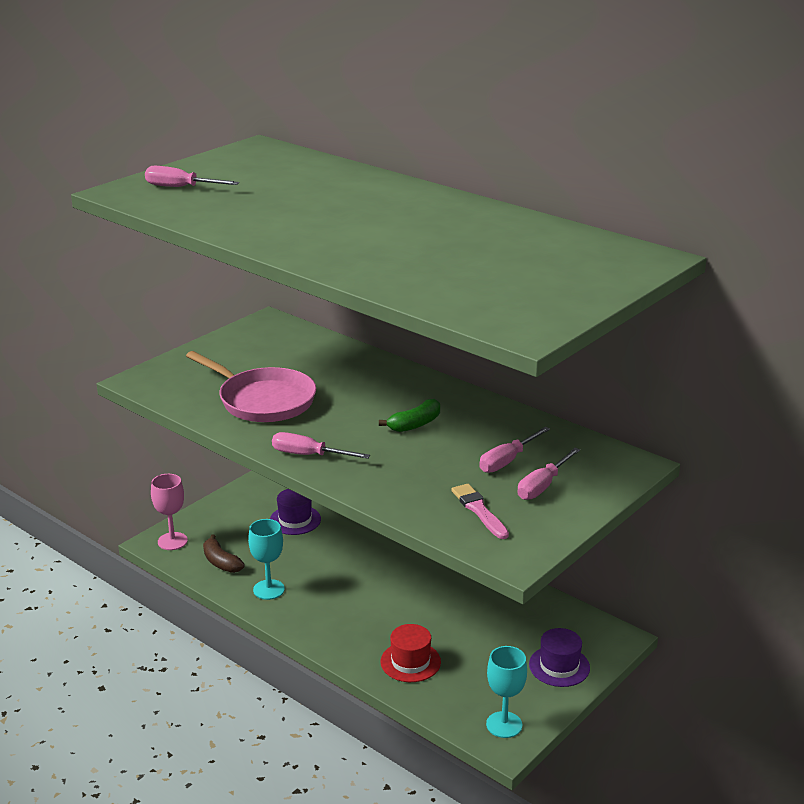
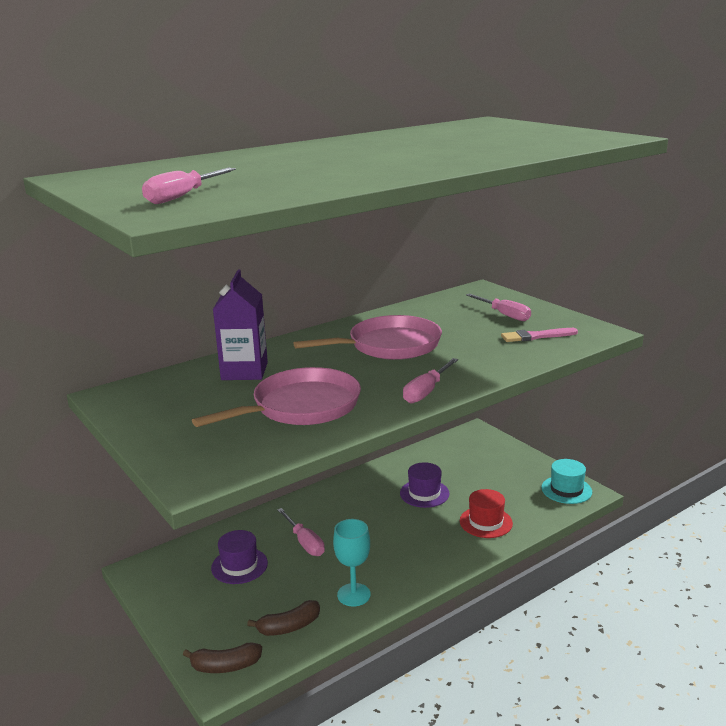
camera: 75 degrees left, 5 degrees down
(172, 541) = (225, 666): pink goblet -> brown banana
(329, 364) = (244, 371): none -> purple carton
(415, 424) = (389, 346): green banana -> pink pan
(504, 725) = (566, 490): turquoise goblet -> turquoise hat
(507, 461) = (464, 321): pink screwdriver -> pink screwdriver (304, 542)
(559, 666) = (503, 457): purple hat -> purple hat (424, 493)

